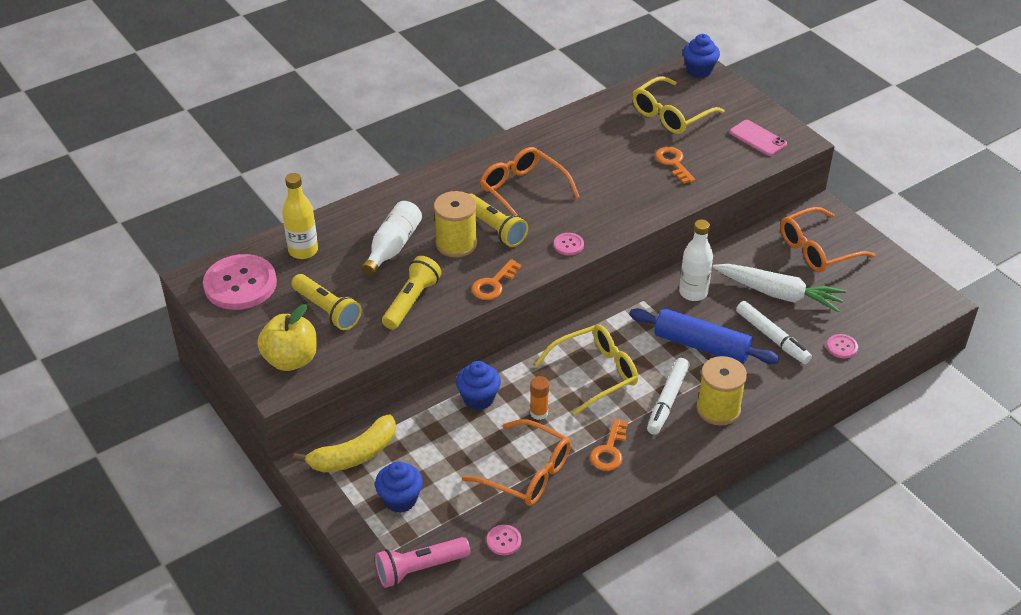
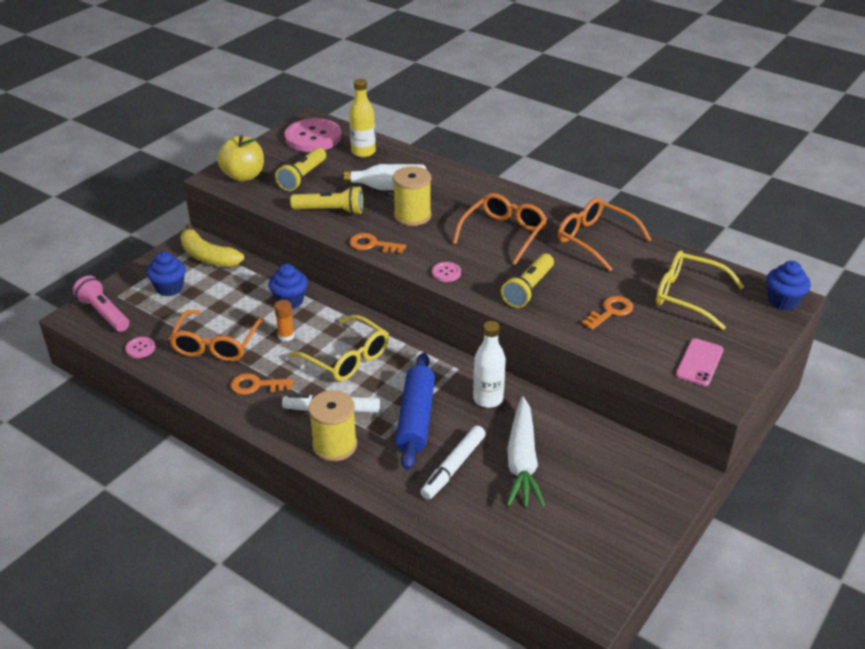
camera: 70 degrees right, 5 degrees down
(494, 228) = (443, 230): yellow flashlight -> yellow flashlight (528, 289)
(817, 249) = (614, 481): orange glasses -> orange glasses (595, 240)
(842, 347) = (466, 525): pink button -> none

